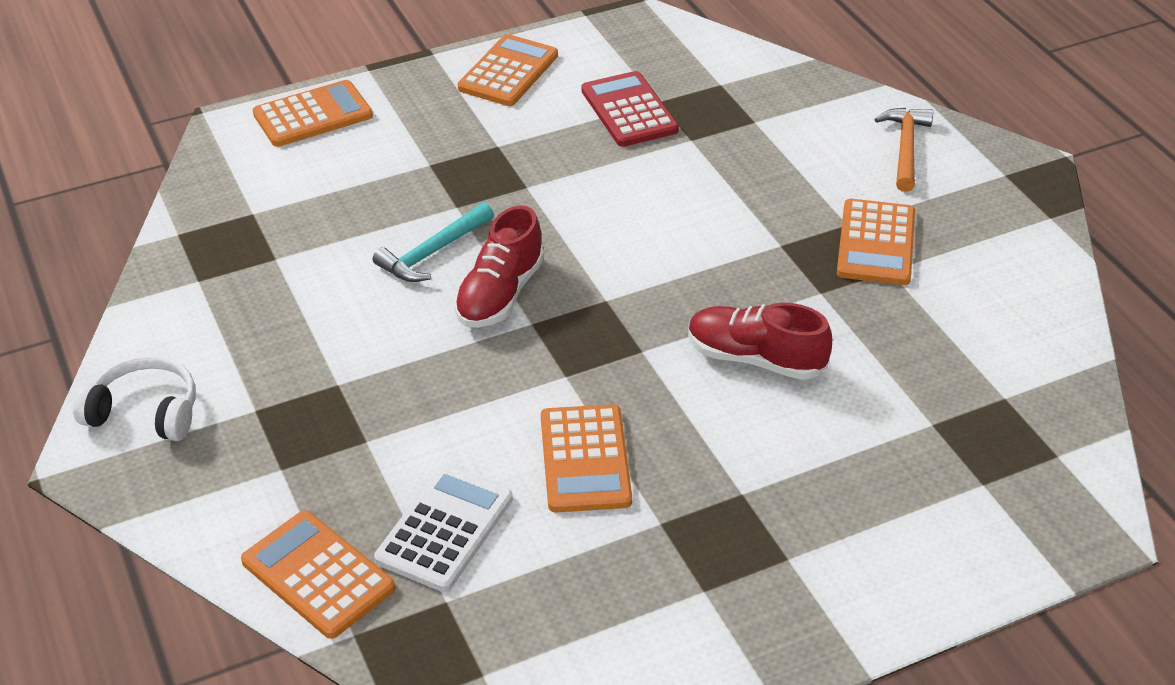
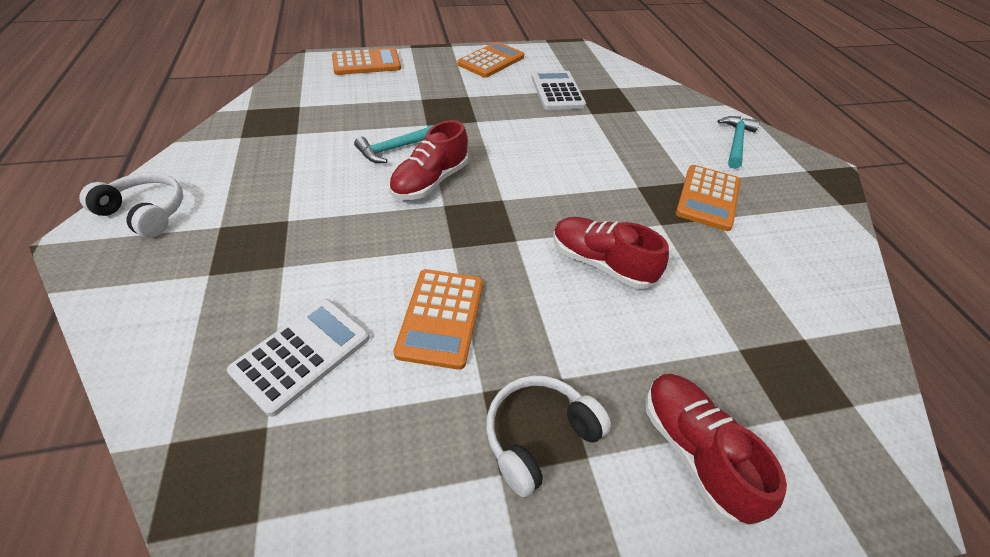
camera: 10 degrees right, 5 degrees up
(318, 575) = (177, 373): orange calculator -> none
(629, 110) = (557, 91): red calculator -> white calculator
(732, 550) = (538, 435): none -> white headphones
(894, 532) = (693, 451): none -> red shoe
(905, 148) = (736, 142): orange hammer -> turquoise hammer

